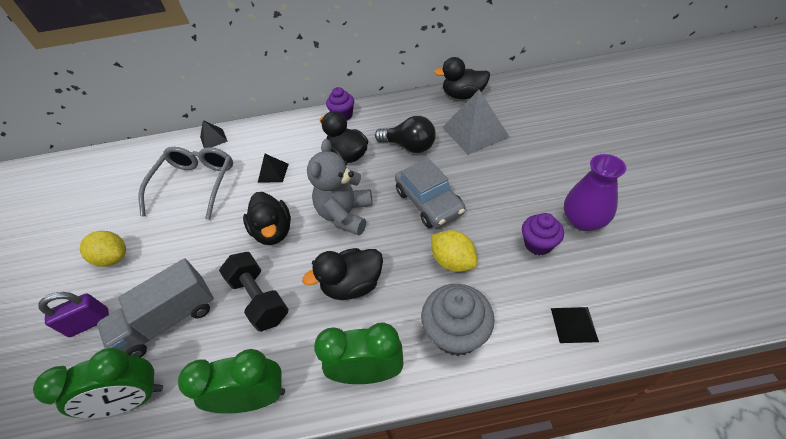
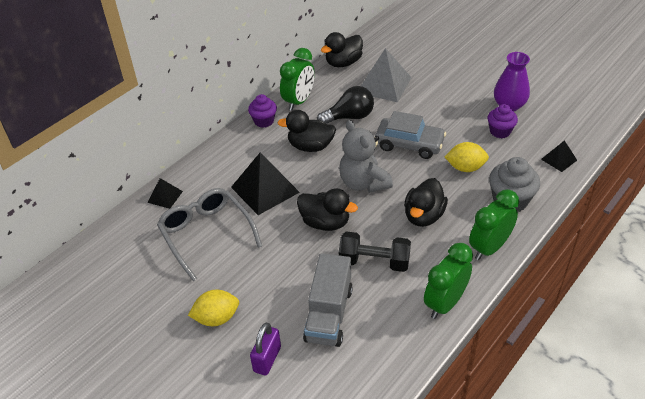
camera: 45 degrees left, 5 degrees down
(134, 399) = (371, 361): green clock -> green clock (299, 101)
(273, 173) = (265, 189): black pyramid -> black pyramid, size x1.93

